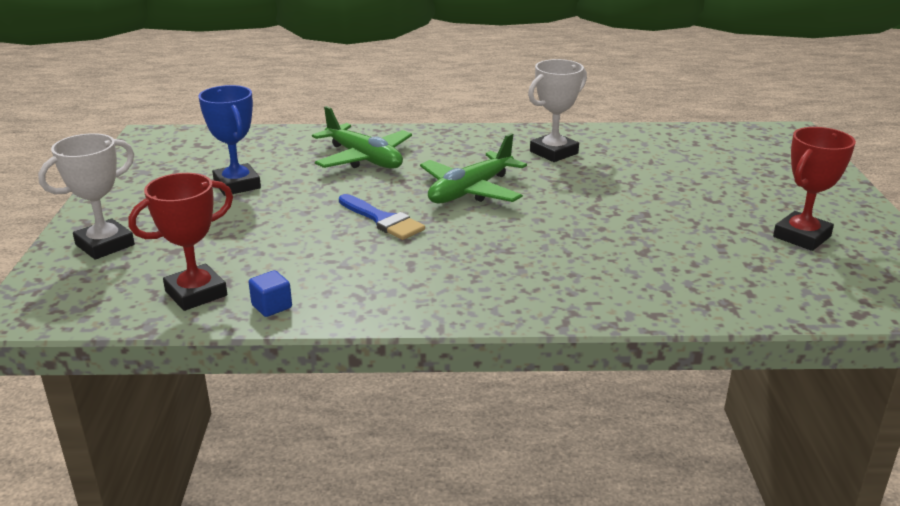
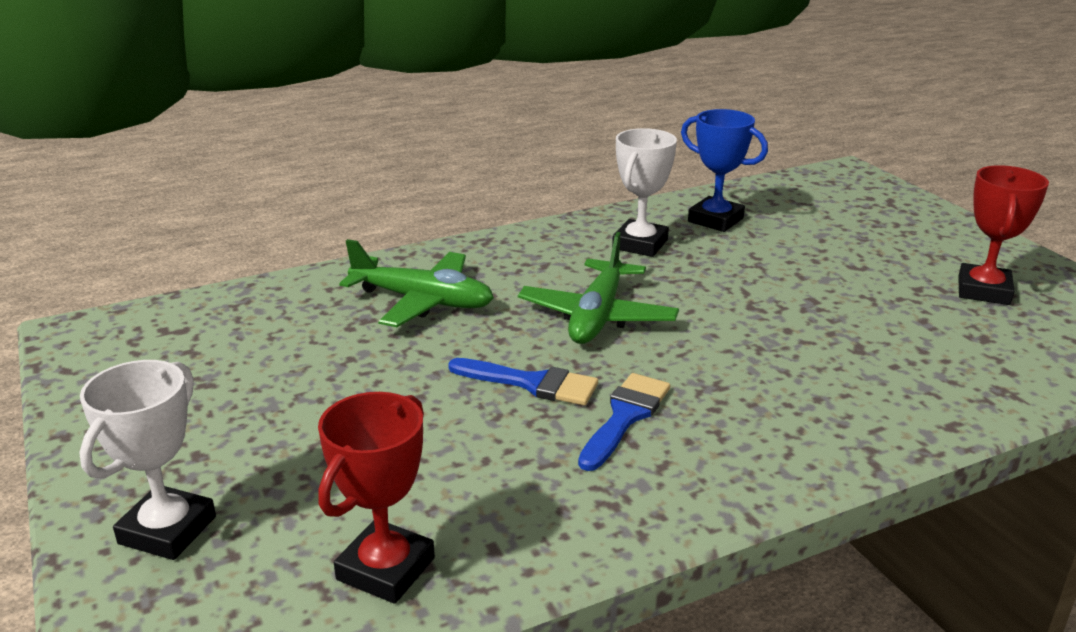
camera: 25 degrees left, 0 degrees up
(237, 185) = (284, 380): blue trophy -> blue trophy (715, 220)
(272, 306) = (513, 556): blue cube -> none
(422, 252) = (625, 416): none -> blue brush

